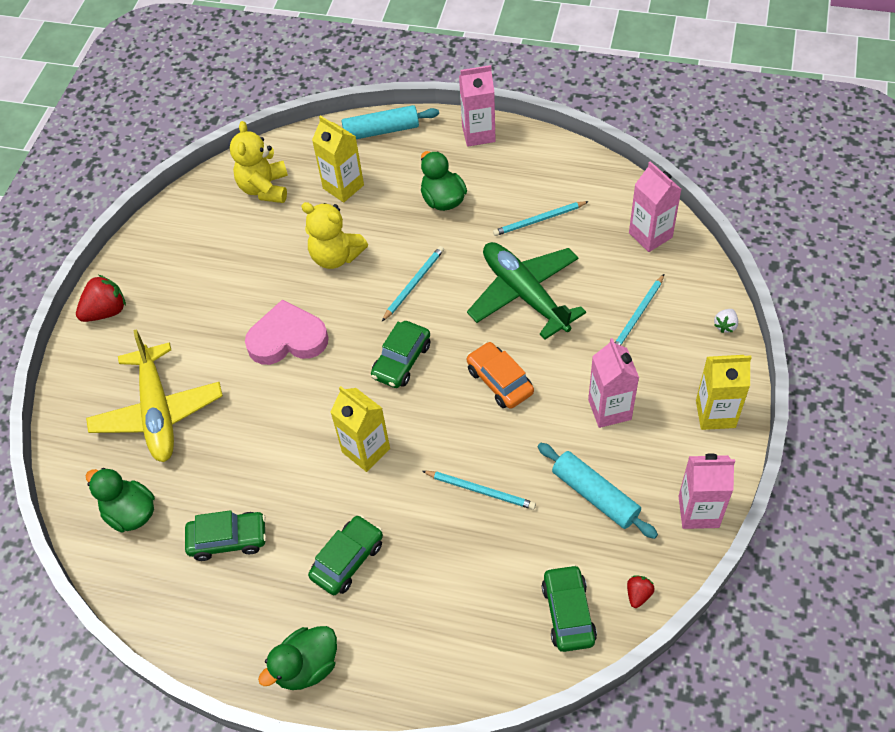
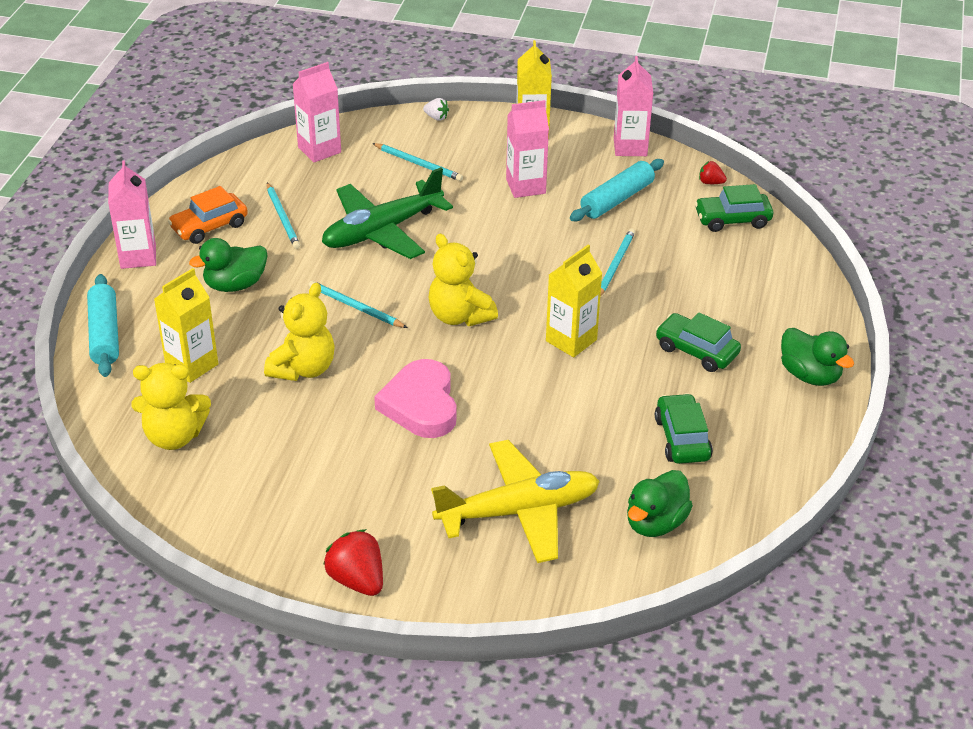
camera: 95 degrees left, 15 degrees down
(401, 361) = (459, 316): green car -> yellow teddy bear
(499, 381) = (490, 250): orange car -> orange car (209, 226)

